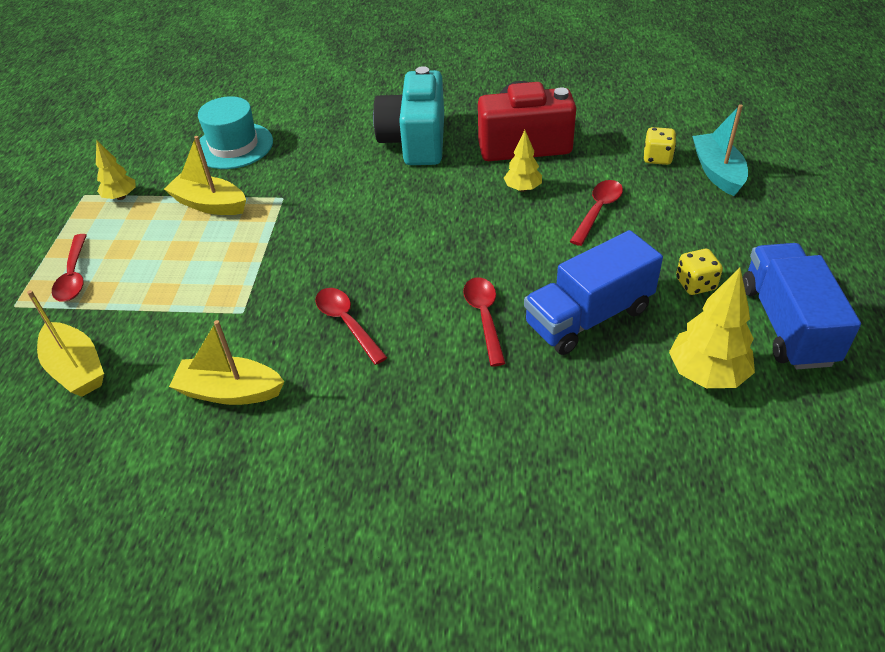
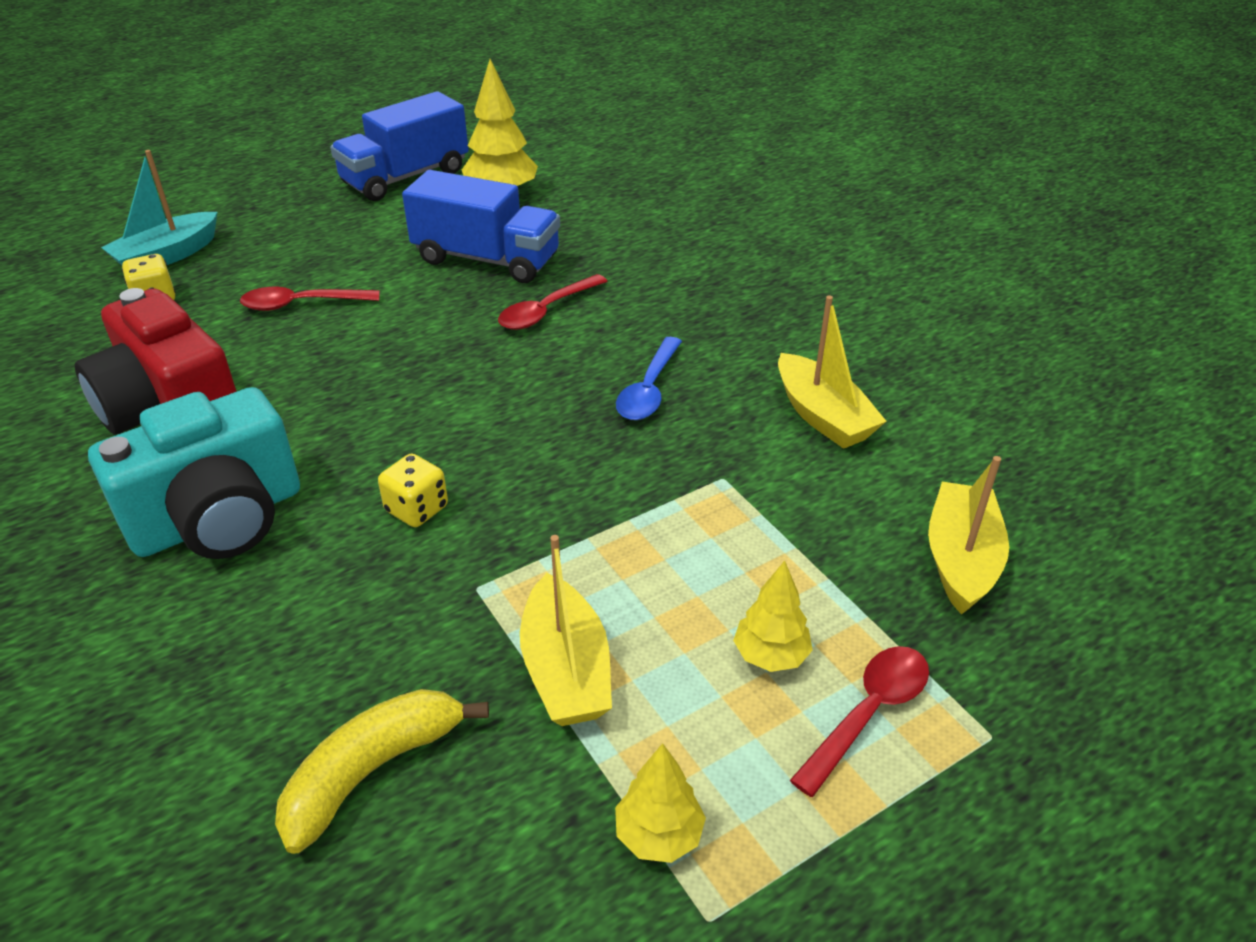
camera: 130 degrees left, 5 degrees down
(234, 146) = (372, 771): turquoise hat -> yellow banana
(347, 323) = (649, 390): red spoon -> blue spoon
(522, 188) = (290, 369): yellow tree -> yellow tree (770, 656)
(695, 284) = (387, 223): yellow dice -> yellow dice (417, 509)

